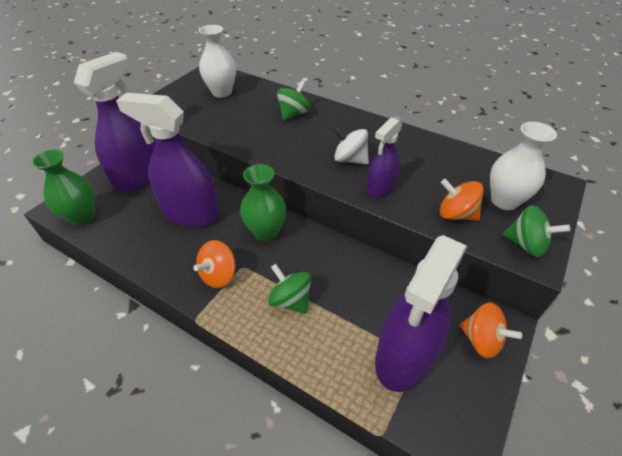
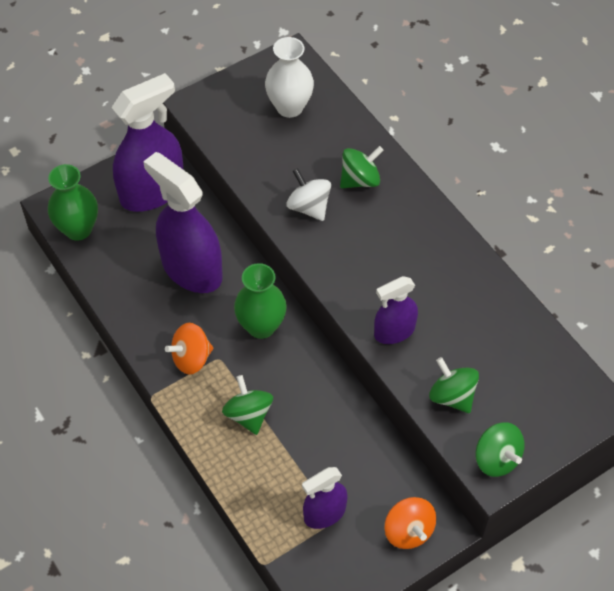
camera: 25 degrees right, 10 degrees up
(350, 159) = (385, 279): white spinning top -> white spinning top (309, 207)
(404, 356) = (324, 513): purple spray bottle -> purple spray bottle, size x0.55
(456, 214) = (452, 396): orange spinning top -> green spinning top
(504, 201) = (519, 402): white vase -> none

